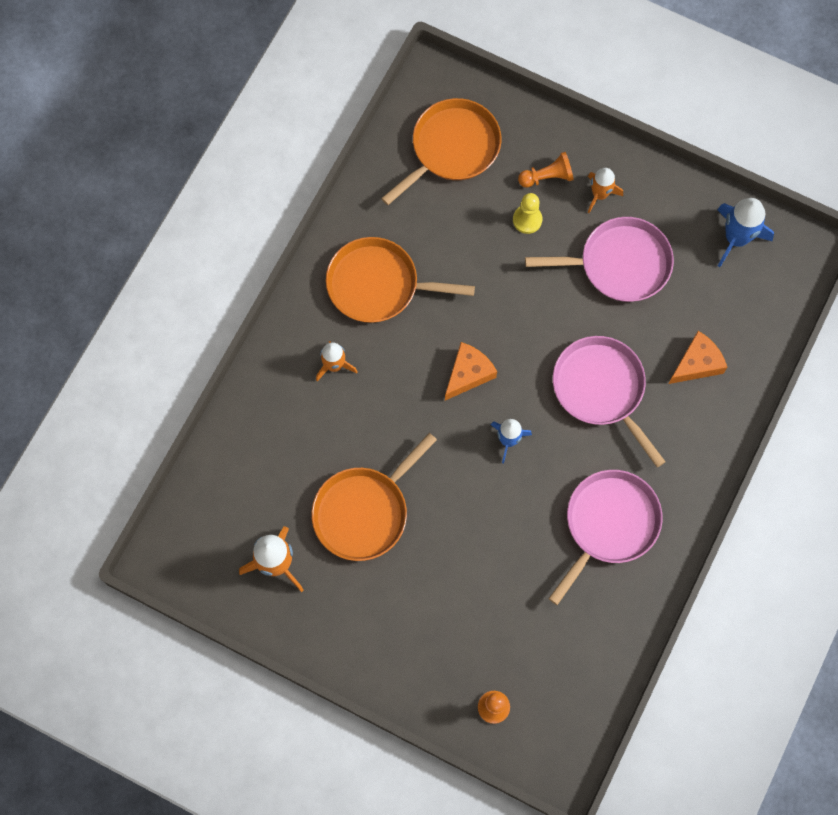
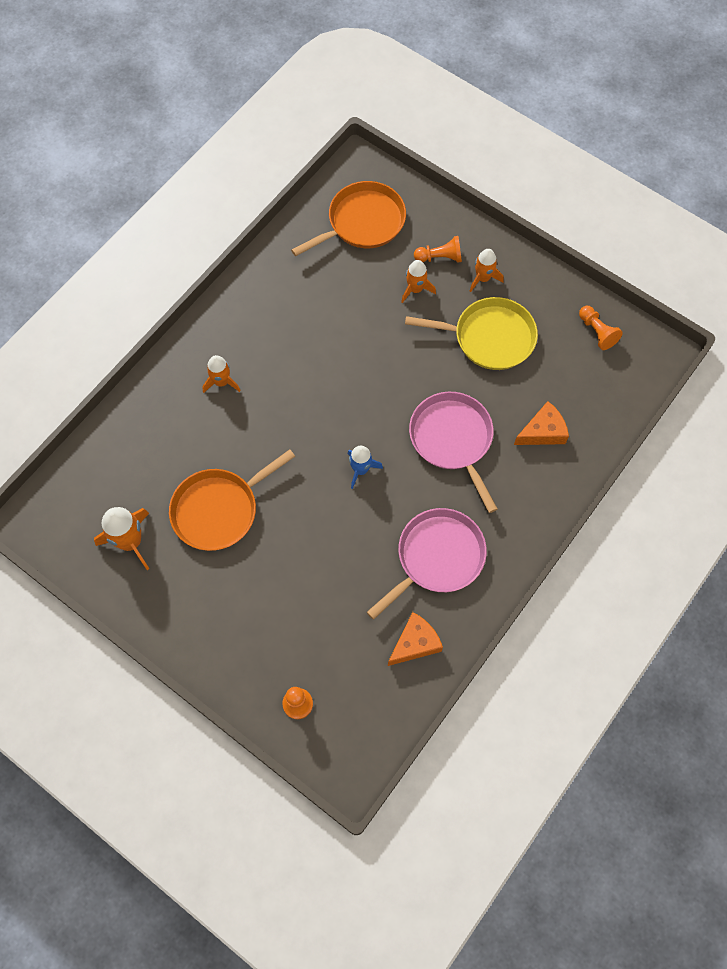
camera: 10 degrees right, 5 degrees down
(378, 285) = (274, 322): orange pan -> none
(468, 374) = (337, 408): orange cheese -> orange cheese (415, 643)
(527, 220) = (415, 289): yellow pawn -> orange rocket
(620, 264) = (489, 337): pink pan -> yellow pan
(736, 238) = (597, 332): blue rocket -> orange pawn

